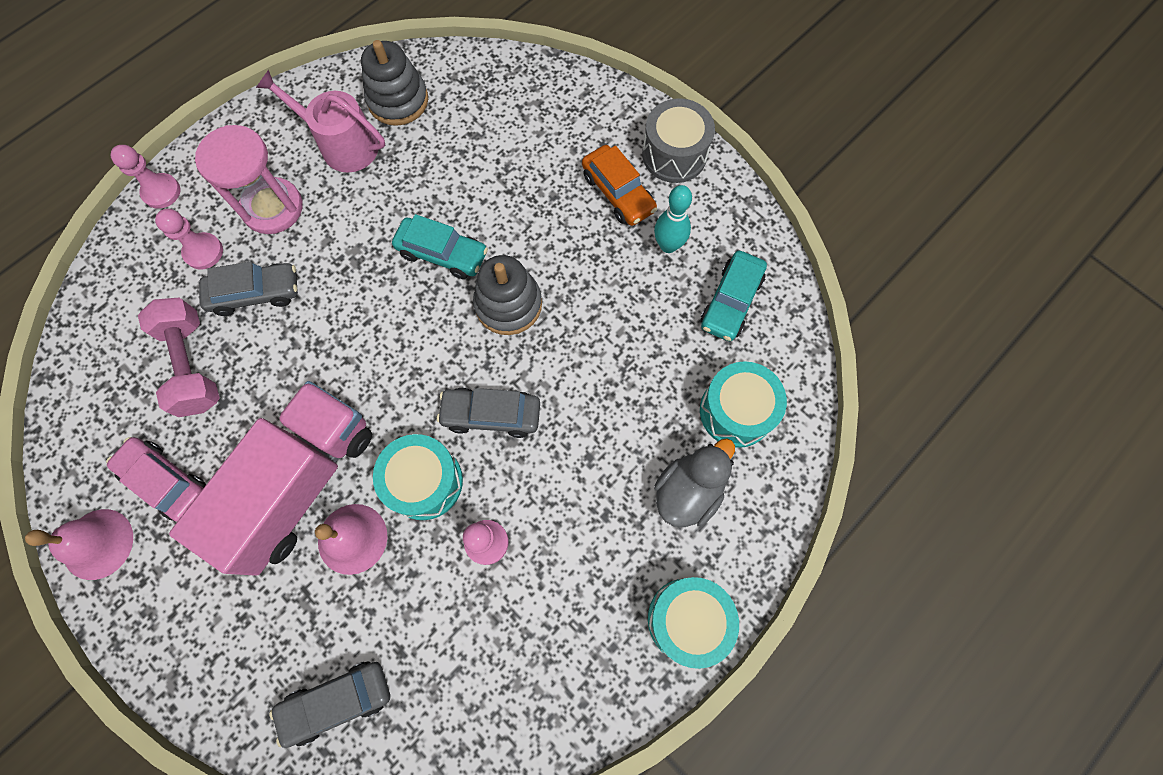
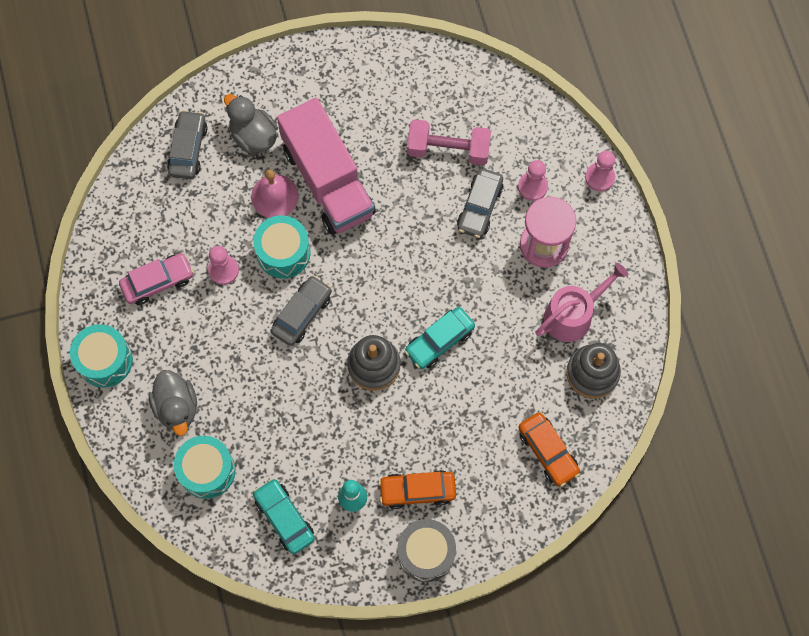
camera: 120 degrees right, 0 degrees up
(98, 544) = (360, 58): pink bell -> none
(166, 481) = (376, 107): pink car -> pink car (158, 282)
(277, 619) = (253, 136): none -> grey duck
(504, 101) = (547, 451): none -> orange car

